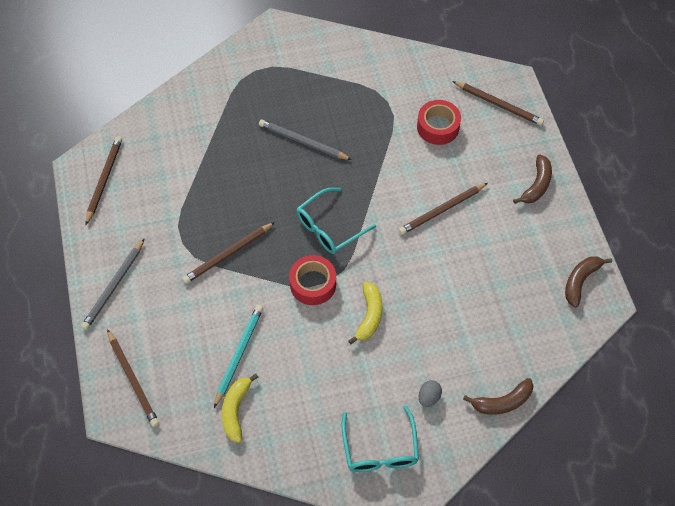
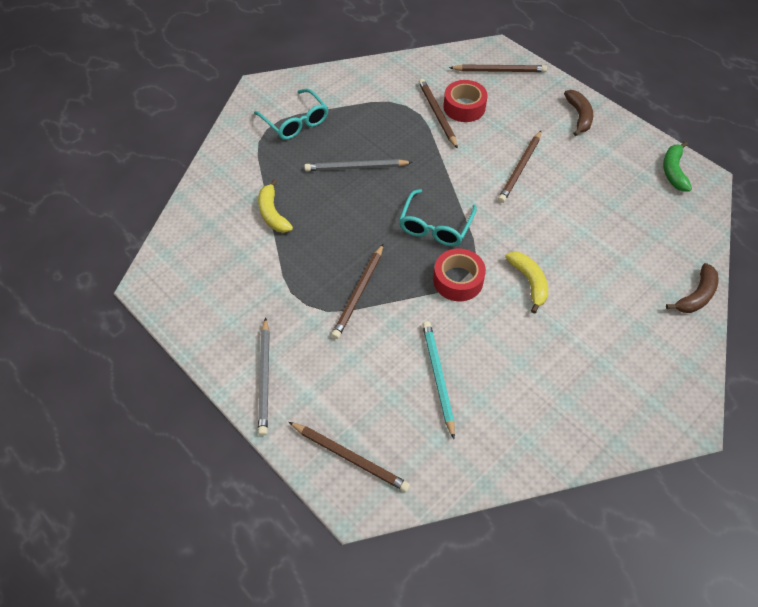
camera: 30 degrees left, 5 degrees down
(104, 180) = (183, 284): brown pencil -> brown pencil (437, 114)
(236, 410) = (474, 430): yellow banana -> yellow banana (272, 213)
(380, 449) = (631, 391): turquoise glasses -> turquoise glasses (295, 122)
(429, 397) = (635, 324): grey egg -> none
(580, 281) = (673, 171): brown banana -> green banana

